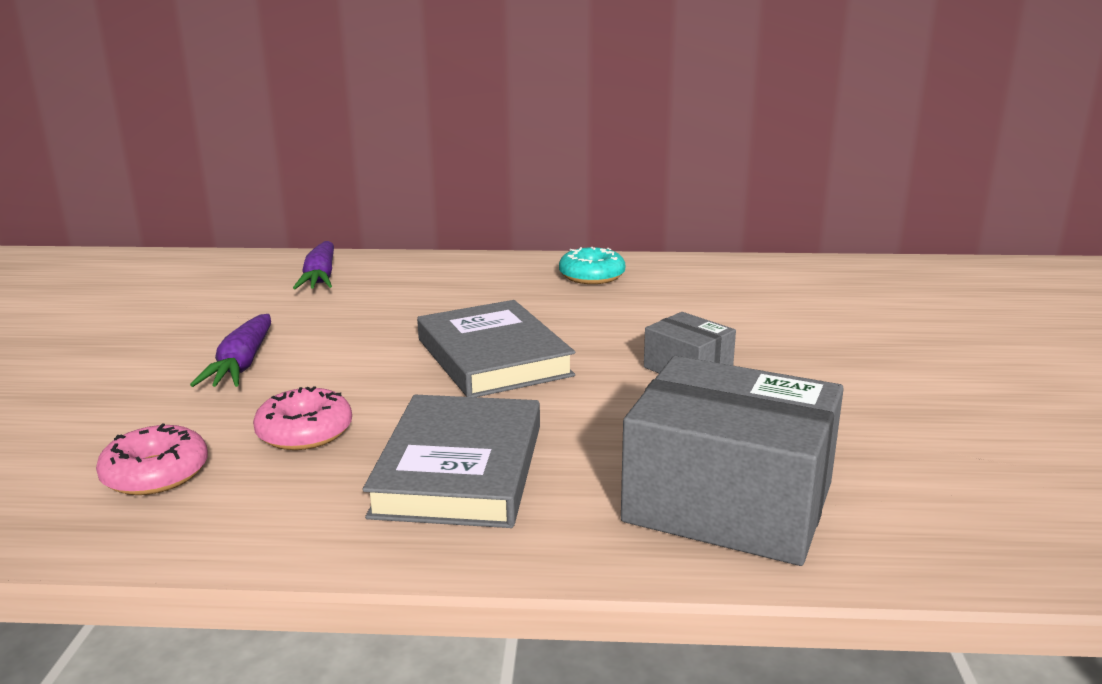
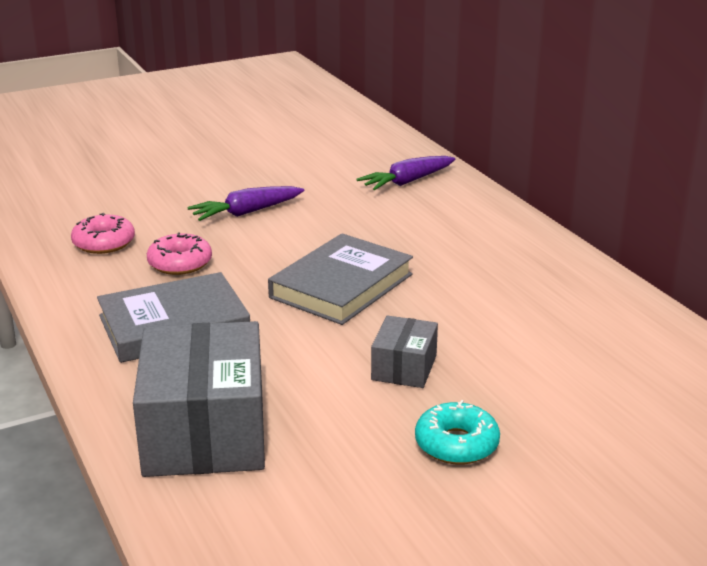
camera: 60 degrees right, 5 degrees up
(592, 276) = (550, 277): turquoise donut -> turquoise donut (456, 444)

